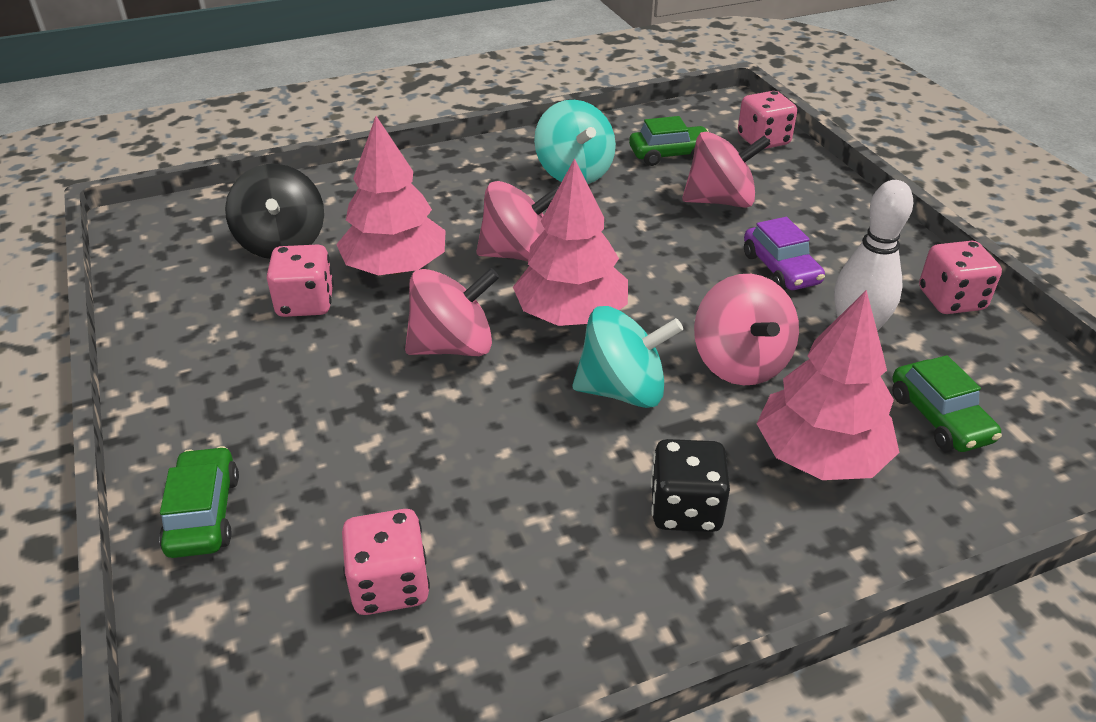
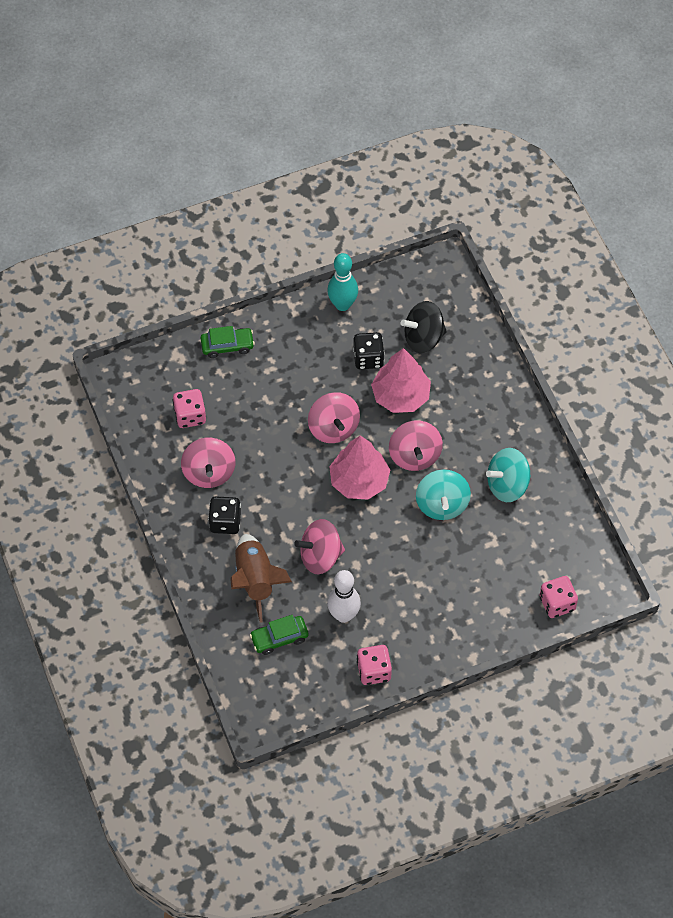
camera: 90 degrees right, 20 degrees up
(169, 334) = (342, 304): none -> turquoise bowling pin
(305, 303) = (368, 358): pink dice -> black dice
(623, 390) = (300, 502): turquoise spinning top -> turquoise spinning top (442, 504)
(670, 154) = (534, 543): green car -> none
(720, 201) = (476, 566): pink spinning top -> pink spinning top (209, 472)
(780, 269) = (402, 589): purple car -> none
(820, 455) = (255, 580): pink tree -> brown rocket

